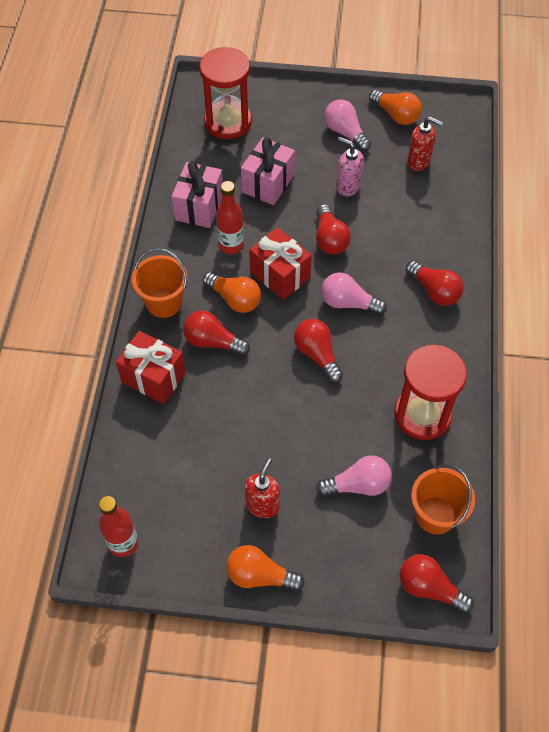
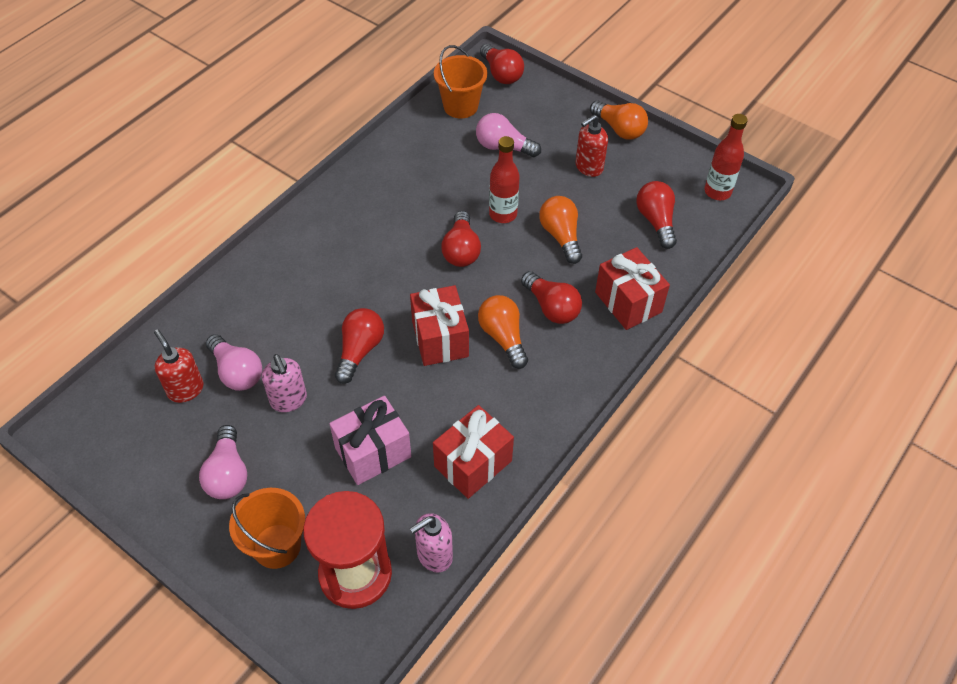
camera: 150 degrees left, 5 degrees down
(164, 302) = (578, 369): orange bucket -> orange bucket (277, 546)
(189, 150) = (434, 555): none -> pink soap dispenser
(199, 207) = (473, 463): pink gift -> red gift
(231, 245) = (468, 397): red bottle -> red bottle (503, 214)
(348, 303) = (395, 279): pink light bulb -> pink light bulb (237, 372)
(396, 115) = (148, 465): orange light bulb -> orange light bulb (561, 236)
(422, 414) = (411, 167): red hourglass -> none
(434, 291) = (307, 251): red light bulb -> red light bulb (656, 221)

